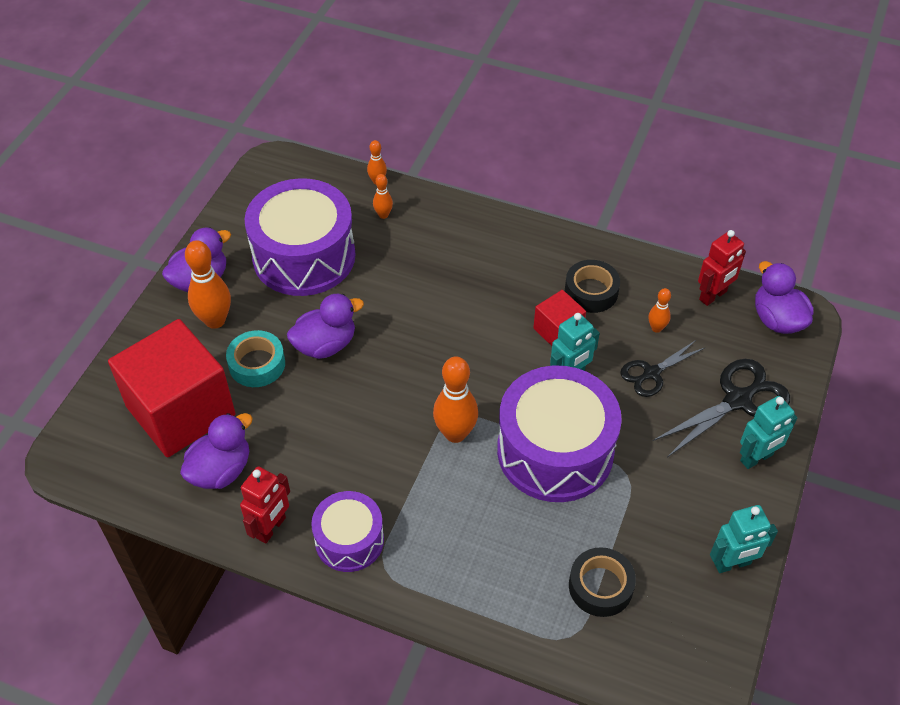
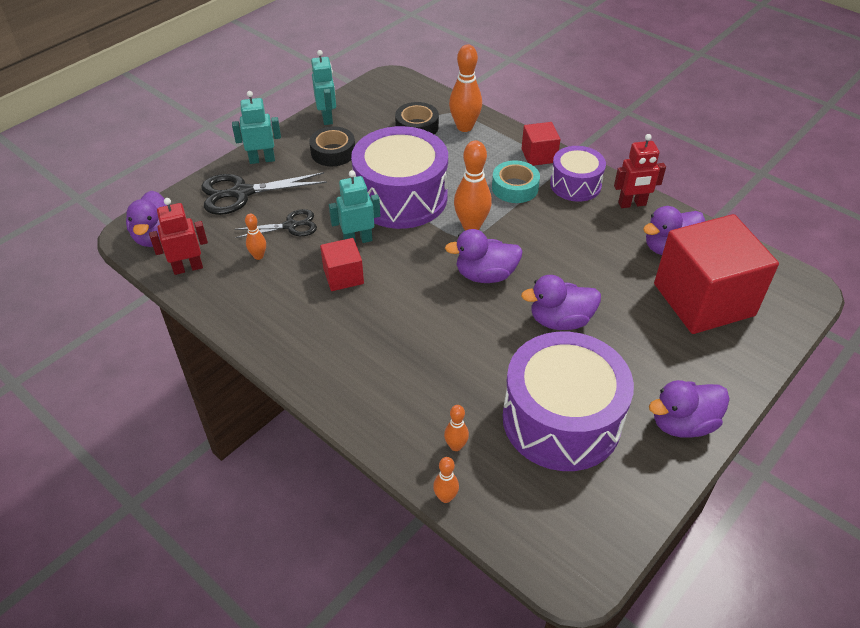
camera: 160 degrees left, 5 degrees down
(215, 320) = (668, 373): orange bowling pin -> orange bowling pin (464, 127)
(257, 364) = (629, 320): turquoise tape -> turquoise tape (515, 187)
(271, 528) = (632, 204): red robot -> red robot turned 150 degrees counterclockwise
(411, 581) = (539, 155): none -> red cube
(416, 374) = (485, 275): none -> purple duck
(591, 292) = (290, 300): black tape -> black tape (333, 152)
(732, 564) = (327, 118): turquoise robot -> turquoise robot turned 75 degrees clockwise

